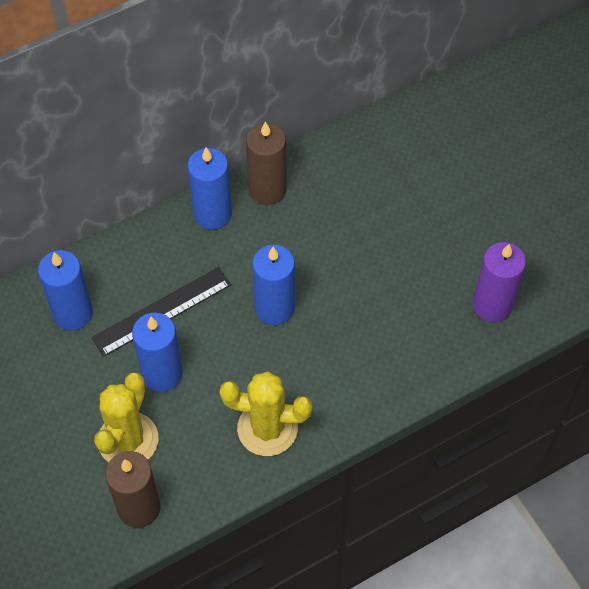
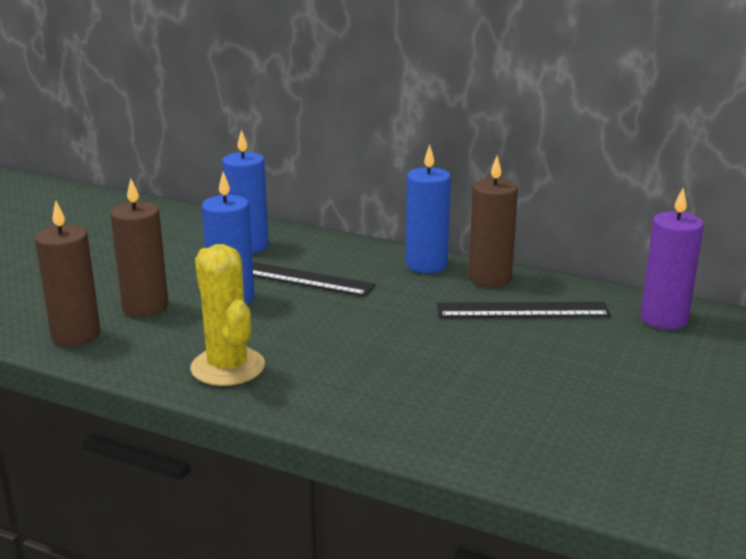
camera: 55 degrees right, 35 degrees down
(128, 440) = (145, 307): yellow cactus -> brown candle
(274, 308) = (369, 324): blue candle -> none
(328, 204) = (522, 310): none -> black ruler
(492, 305) = (554, 448): purple candle -> purple candle (663, 319)

